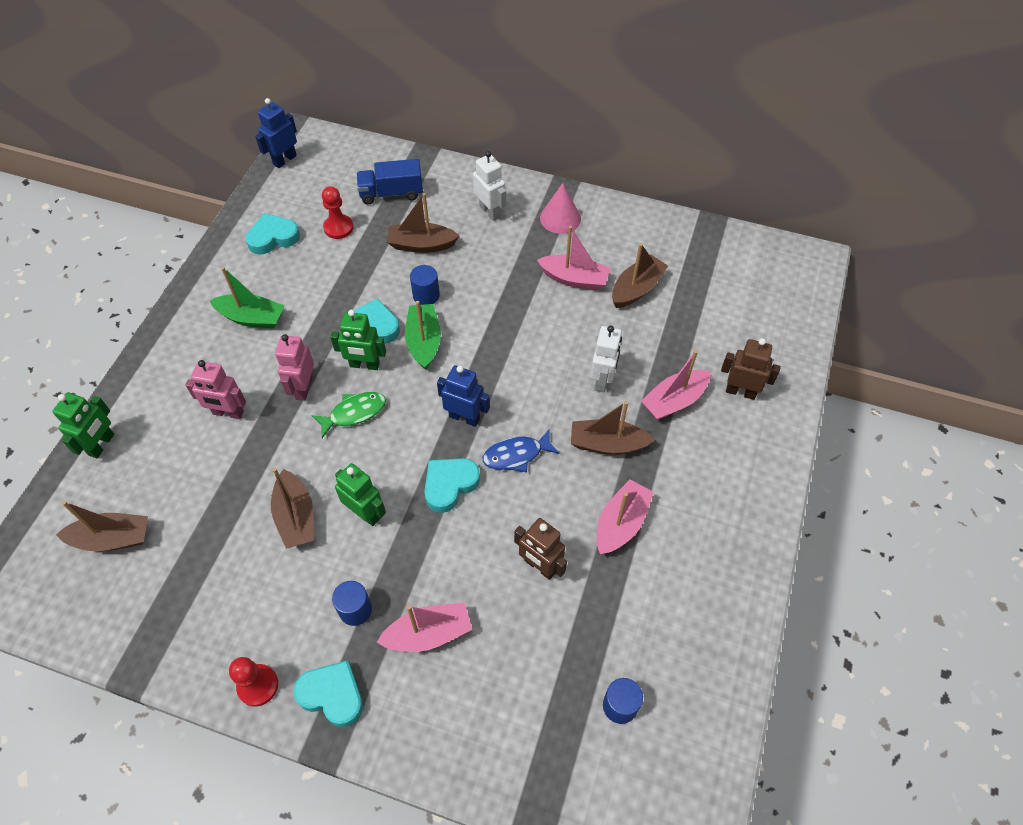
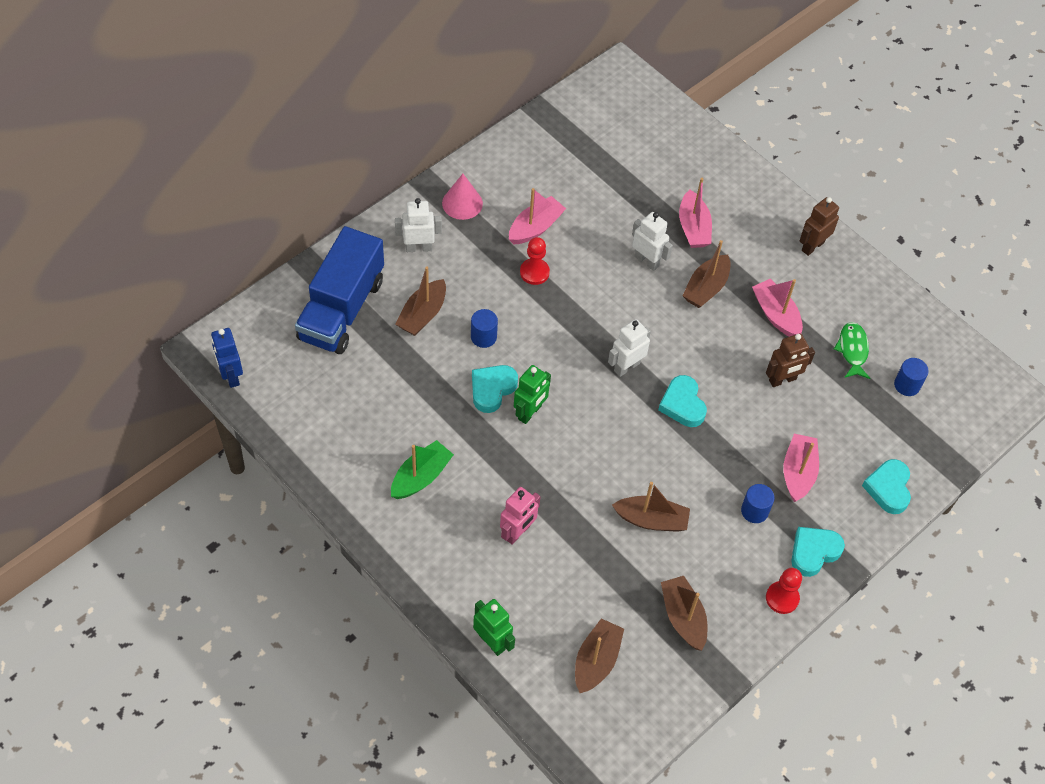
camera: 65 degrees left, 0 degrees up
(273, 237) = (331, 424): turquoise heart -> turquoise heart (888, 488)
(303, 388) = (526, 466): pink robot -> none
(338, 228) = (356, 368): red pawn -> red pawn (534, 272)
(354, 413) = (575, 440): green fish -> green fish (852, 350)
(365, 513) = (675, 471): green robot -> none
(391, 193) = (341, 309): blue truck -> blue truck, size x1.74
(424, 342) = (533, 360): green boat -> none
(464, 417) = (626, 367): blue robot -> white robot
(516, 455) = (681, 349): blue fish -> none
(636, 289) = (573, 193): brown boat -> brown boat (683, 617)
(740, 391) = (710, 184): brown robot -> brown robot (812, 246)

